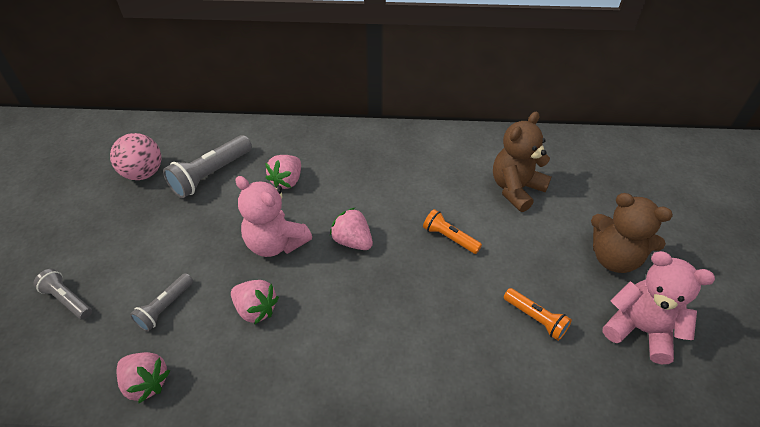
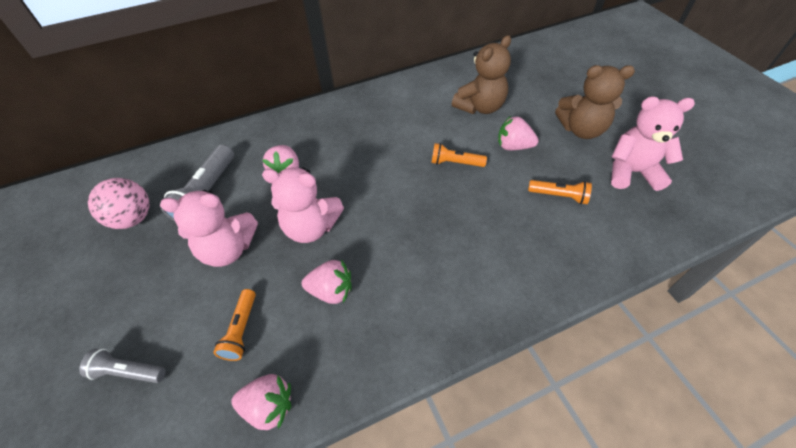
camera: 25 degrees left, 5 degrees up
(165, 307) = (241, 330): grey flashlight -> orange flashlight
(197, 232) = (228, 249): none -> pink teddy bear
(352, 241) = (378, 197): pink strawberry -> pink strawberry (513, 146)
(516, 189) = (480, 107): brown teddy bear -> brown teddy bear turned 150 degrees counterclockwise

